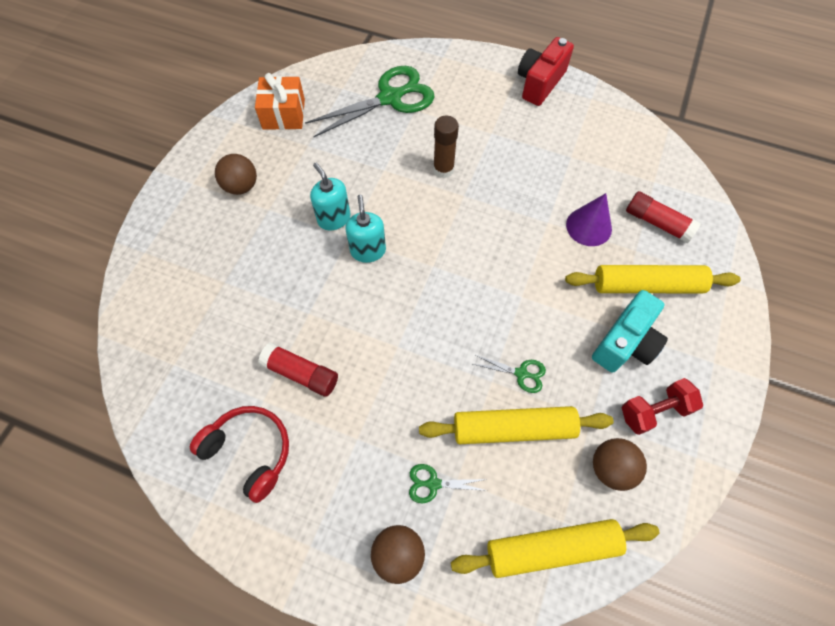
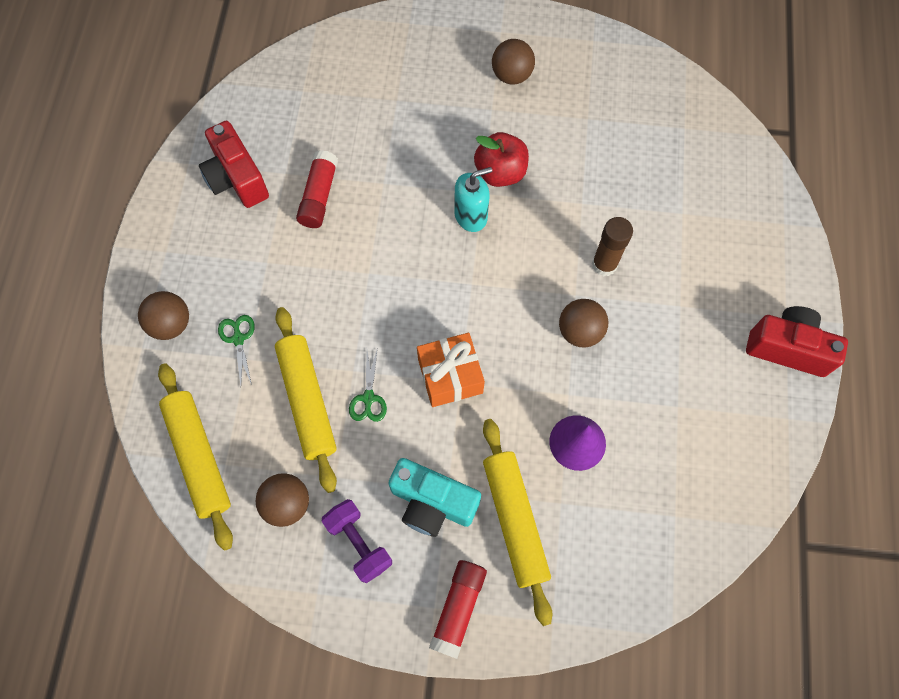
camera: 75 degrees right, 5 degrees up
(250, 451) = (237, 178): red headphones -> red camera
(284, 114) = (622, 82): orange gift -> orange gift (450, 376)
(334, 218) = (500, 172): turquoise soap dispenser -> red apple
(390, 98) = (690, 181): green scissors -> none
(496, 200) = (580, 331): none -> brown ball
(654, 411) = (359, 543): red dumbbell -> purple dumbbell
(657, 223) = (610, 525): red glue stick -> red glue stick (458, 608)

